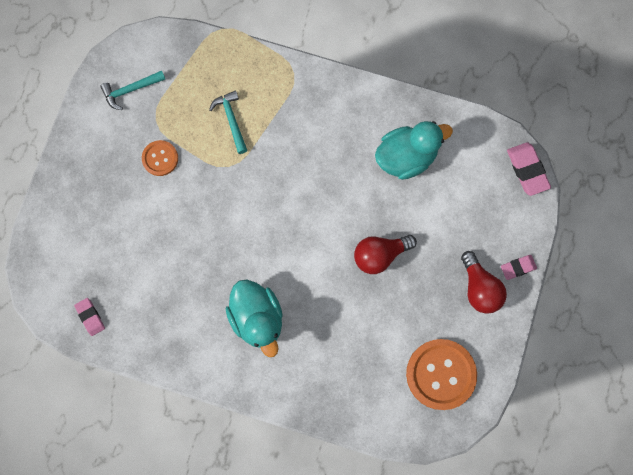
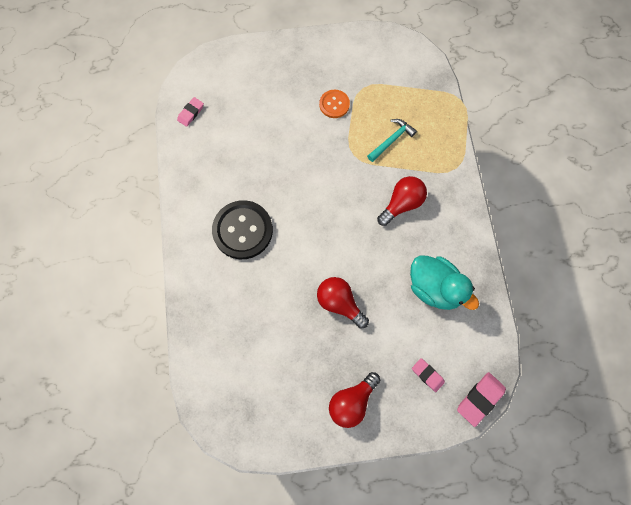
camera: 65 degrees right, 5 degrees down
(130, 90) = (376, 61): turquoise hammer -> none
(257, 318) = (243, 230): turquoise duck -> black button
(306, 145) = (401, 204): none -> red light bulb
(441, 374) = (261, 400): orange button -> none
(518, 267) = (387, 429): pink eraser -> pink eraser (427, 375)

